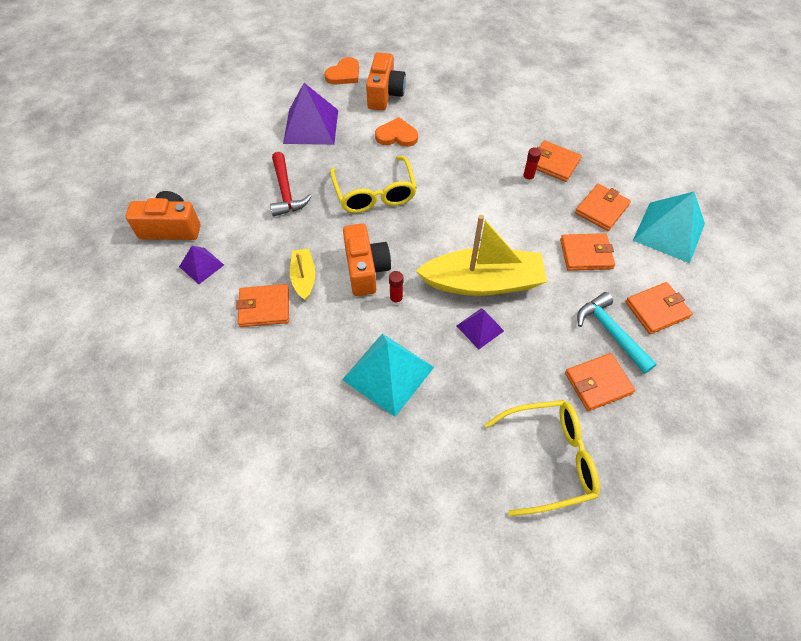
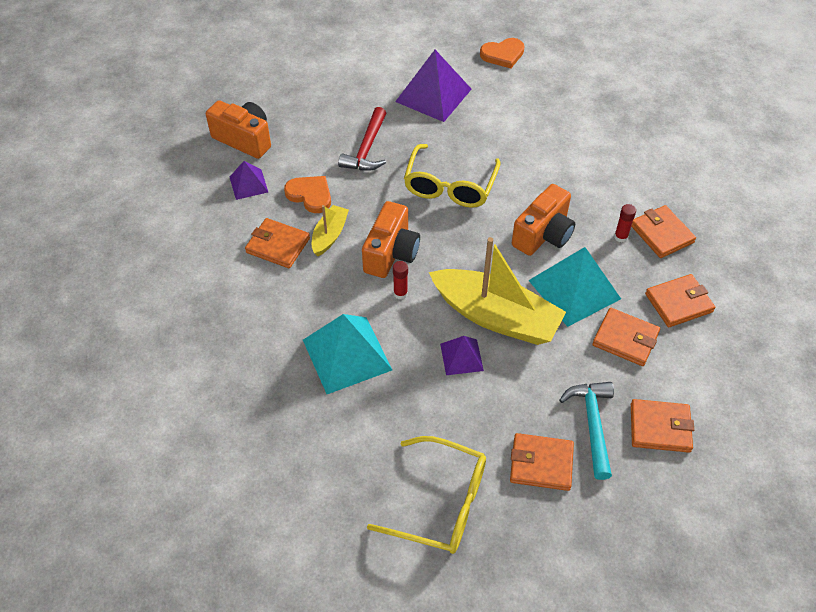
camera: 30 degrees right, 5 degrees down
(385, 94) = (530, 91): orange camera -> orange camera (543, 235)
(396, 135) = (513, 138): orange heart -> orange heart (310, 195)
(669, 232) = (738, 359): turquoise pyramid -> turquoise pyramid (574, 289)

